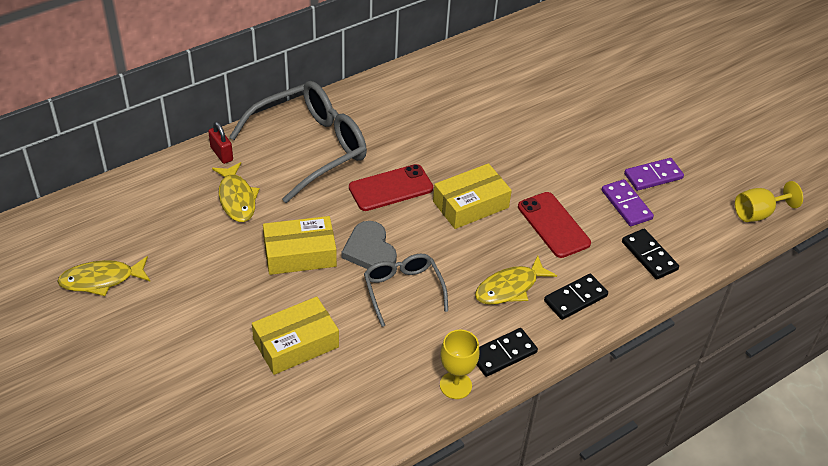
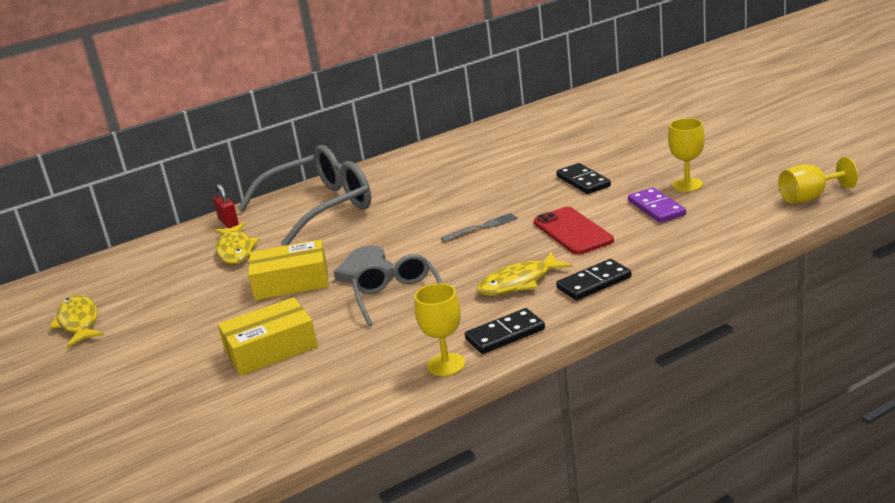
camera: 10 degrees right, 20 degrees down
(101, 280) = (79, 322): yellow fish -> yellow fish turned 75 degrees clockwise
(391, 188) = (398, 225): red phone -> none
(470, 204) = (482, 227): yellow box -> grey fork
(649, 256) = (682, 242): black domino -> black domino (583, 181)
(653, 176) = (687, 185): purple domino -> yellow goblet

